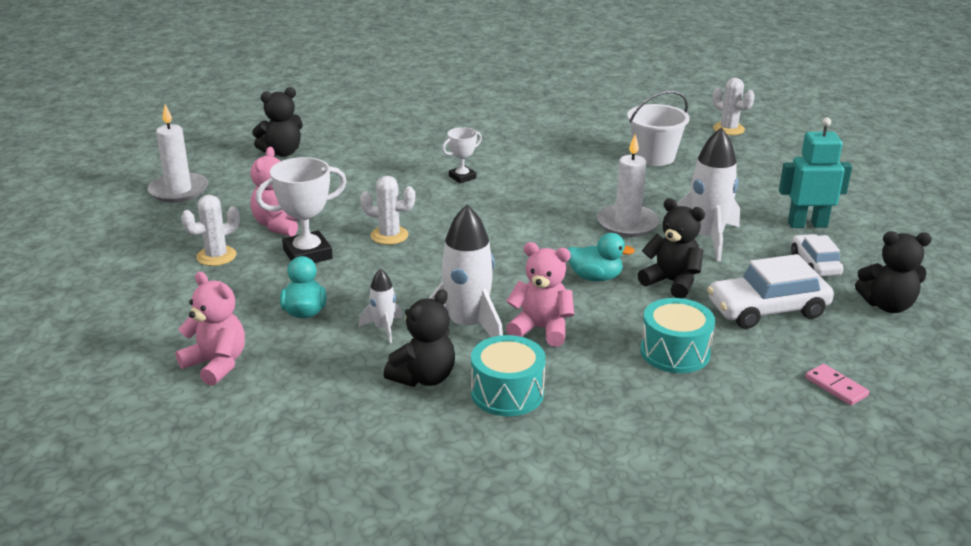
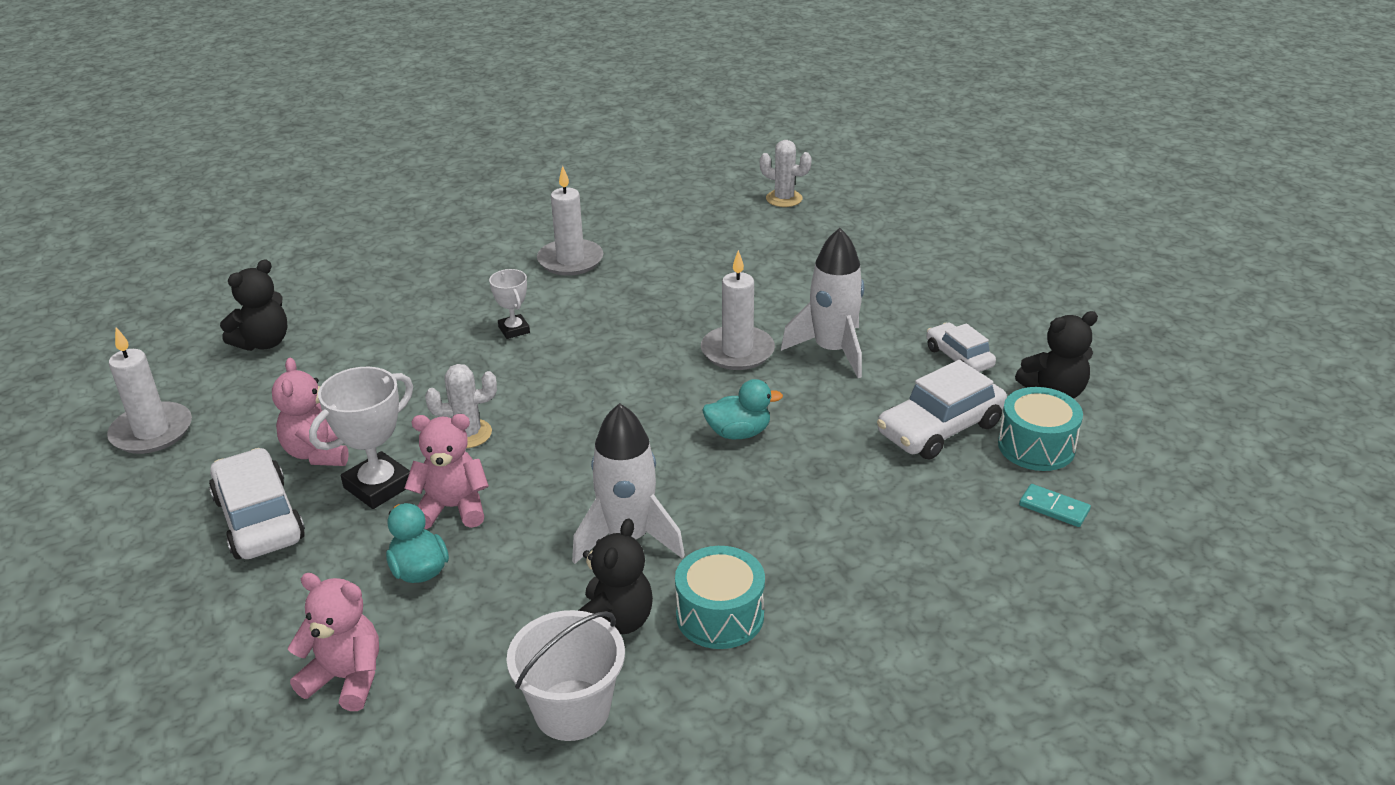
camera: 20 degrees left, 5 degrees up
(216, 256) = (259, 519): white cactus -> white car
(383, 328) = (530, 568): white rocket -> none
(462, 177) = (514, 330): white trophy -> white trophy turned 60 degrees counterclockwise
(531, 141) = (570, 260): none -> white candle
(541, 329) = (714, 519): pink teddy bear -> pink teddy bear (452, 508)
(654, 157) = (721, 253): white bucket -> white bucket (572, 710)
(672, 282) = (824, 418): black teddy bear -> none
(675, 352) = (873, 509): turquoise drum -> turquoise drum (1036, 446)
(807, 224) = (926, 308): turquoise robot -> none
(836, 387) = (1054, 508): pink domino -> turquoise domino

